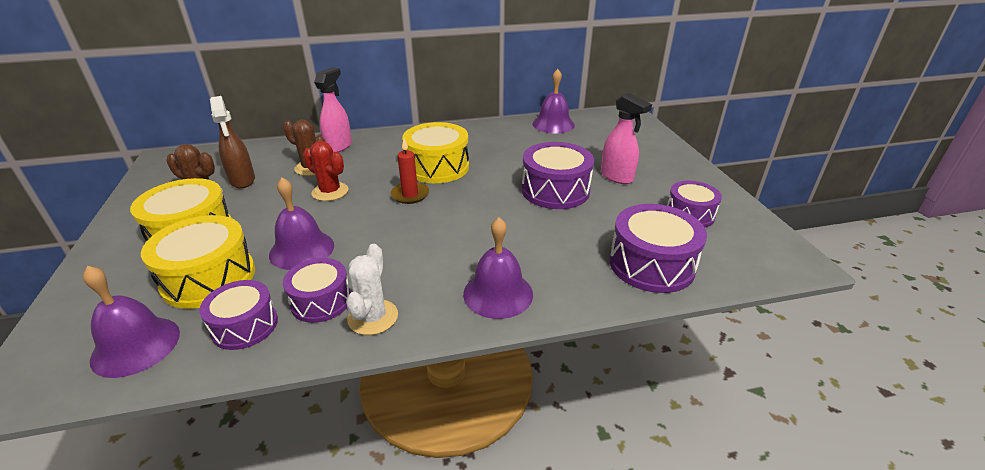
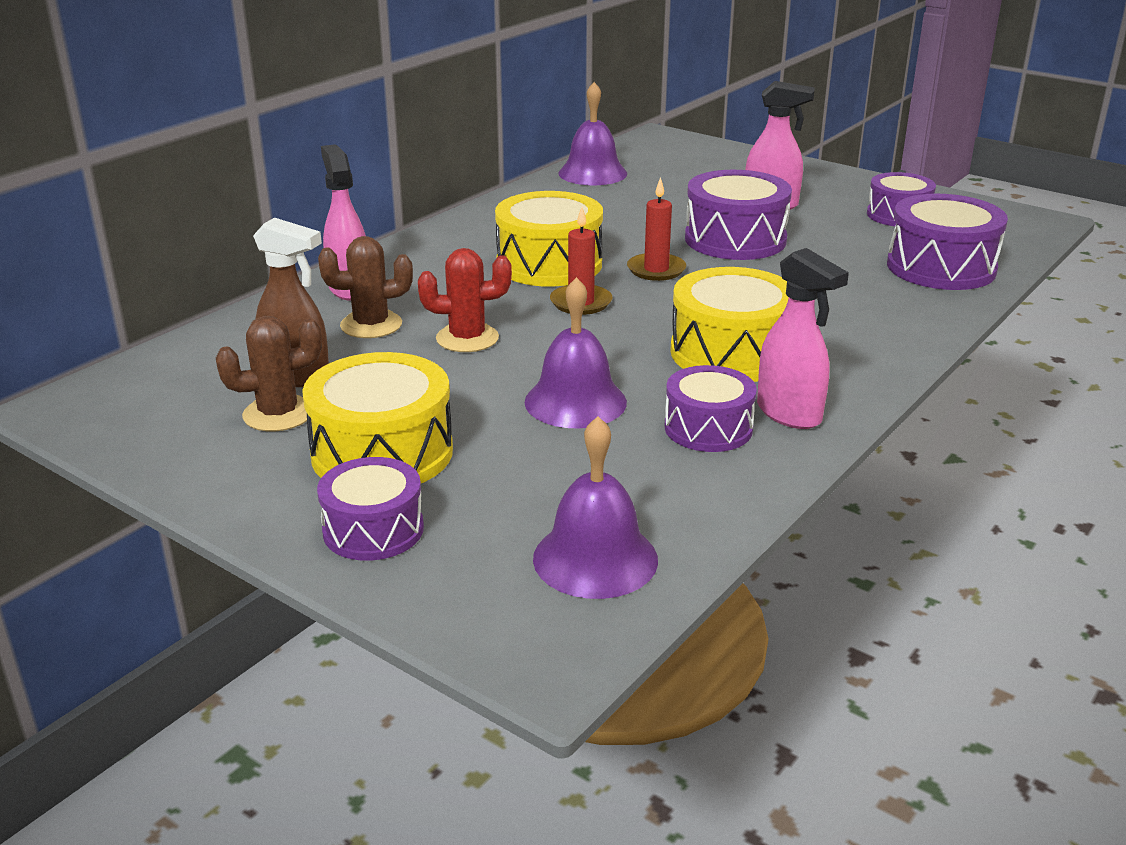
camera: 40 degrees left, 5 degrees down
(209, 278) = (526, 474): yellow drum -> yellow drum (731, 353)
(245, 326) = (676, 483): purple drum -> purple drum (373, 530)
(373, 317) = (789, 414): white cactus -> pink spray bottle
(479, 191) = (656, 270): none -> red candle
(498, 293) = (861, 344): purple bell -> none

